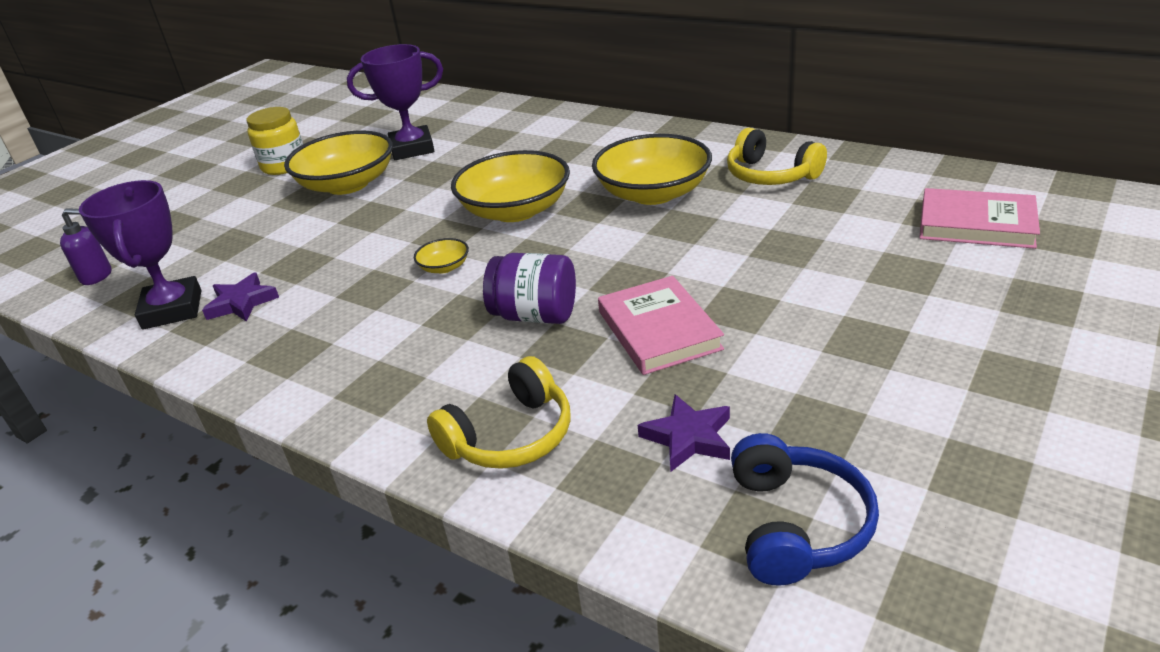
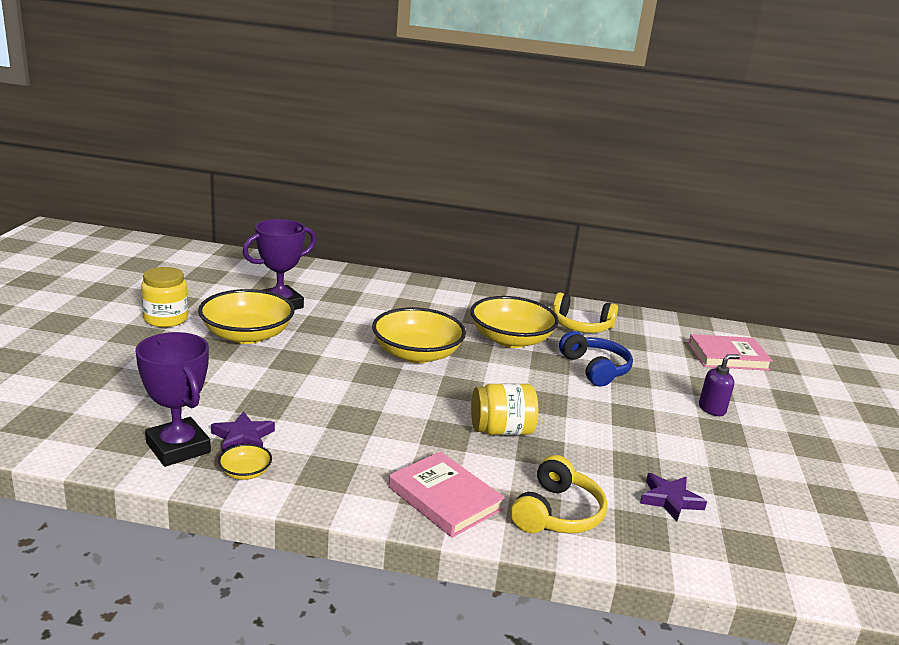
camera: 30 degrees left, 10 degrees down
(97, 276) = (61, 424): purple soap dispenser -> purple soap dispenser (712, 409)
(444, 267) = (398, 399): yellow bowl -> yellow bowl (245, 472)
(535, 315) = (501, 430): purple jar -> yellow jar
(659, 330) = (595, 434): pink book -> pink book (444, 498)
(796, 525) = (769, 541): blue headphones -> blue headphones (595, 369)

